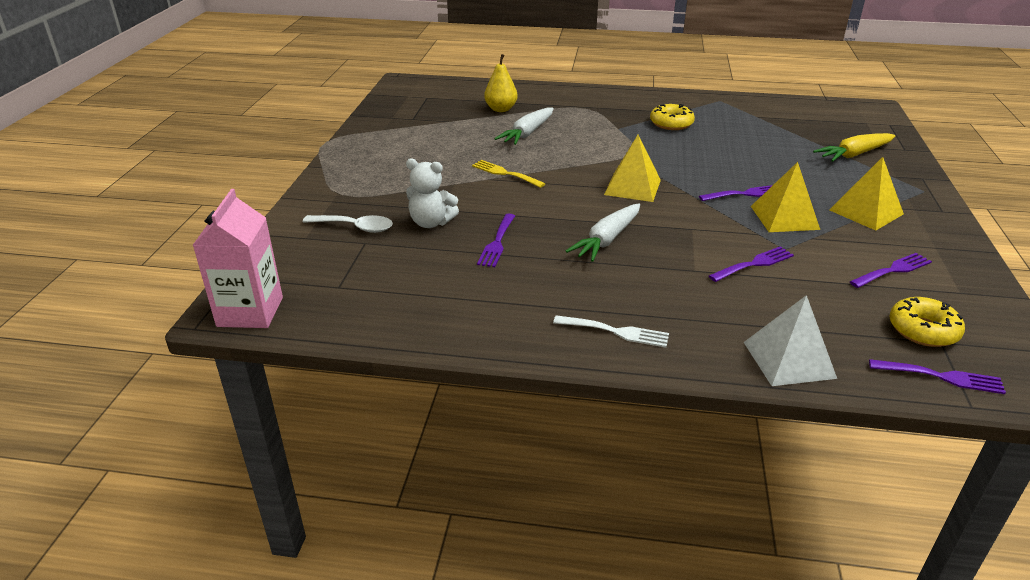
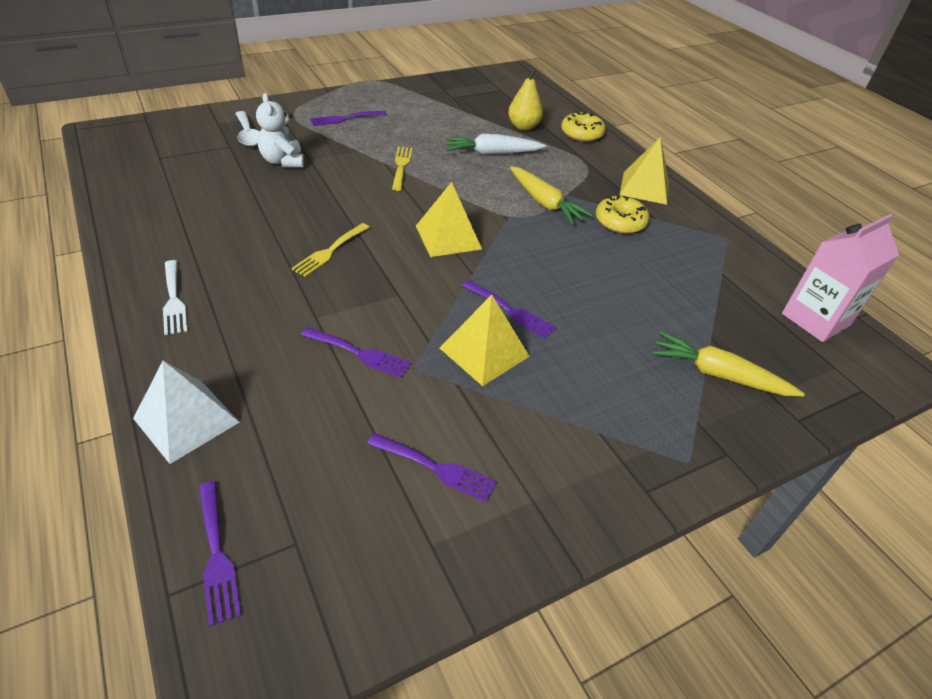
camera: 50 degrees right, 10 degrees up
(250, 312) = (105, 139): pink carton -> pink carton (815, 319)
(497, 243) = (277, 199): purple fork -> purple fork (345, 119)
(607, 240) = (330, 251): white carrot -> yellow fork
(621, 139) = (545, 203): none -> yellow carrot
(866, 212) = (566, 416): yellow pyramid -> yellow pyramid (644, 188)
(923, 330) = (311, 521): yellow donut -> yellow donut (581, 134)

